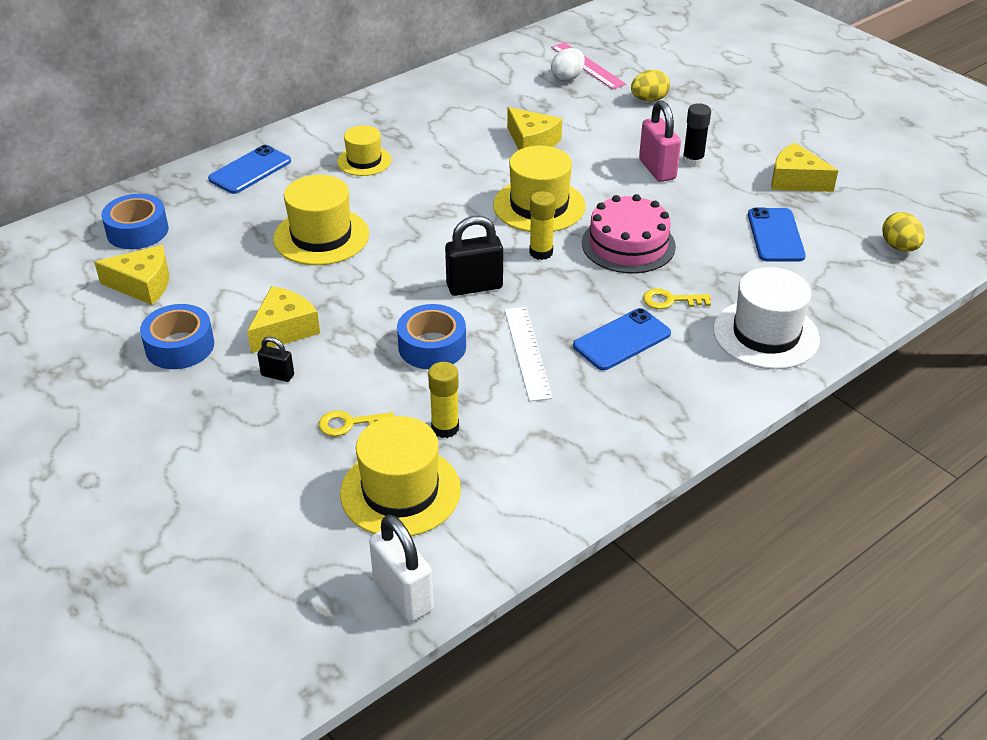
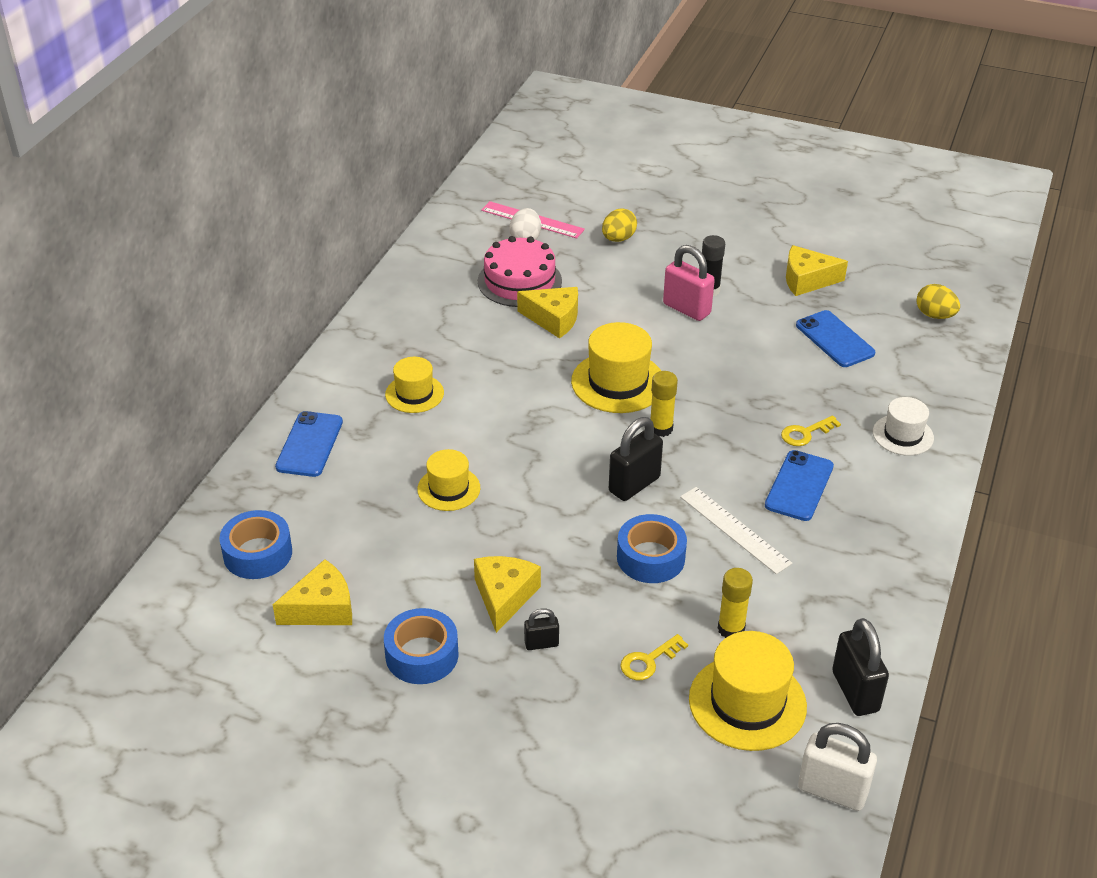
camera: 30 degrees left, 0 degrees up
(321, 236) = (448, 489): yellow hat -> yellow hat, size x0.62
(506, 524) = (855, 691): none -> black padlock
(628, 244) = (726, 393): pink cake -> pink cake (519, 281)
(766, 334) = (903, 435): white hat -> white hat, size x0.62

